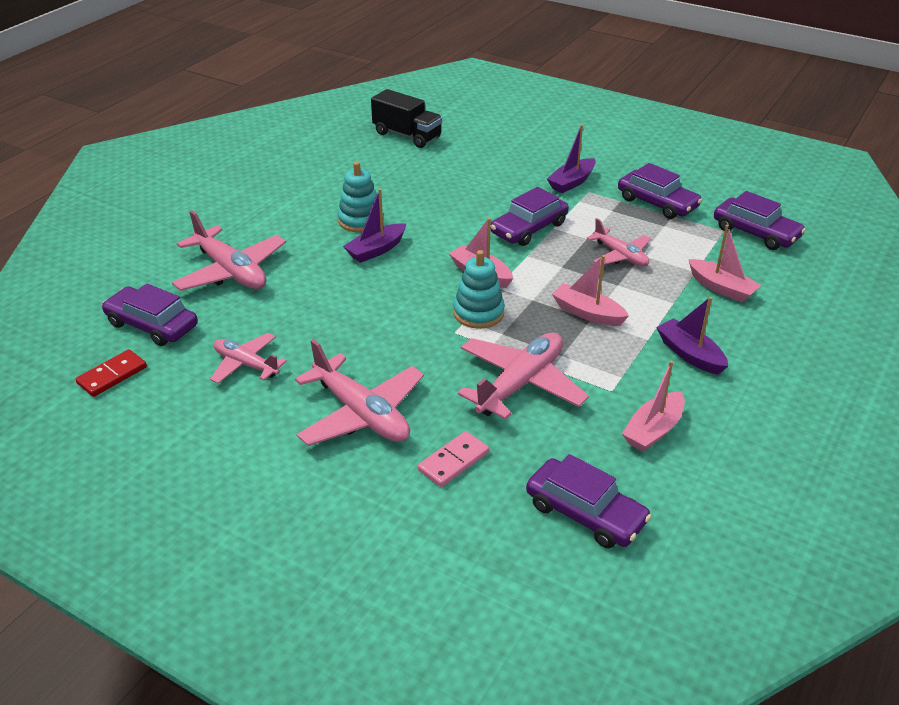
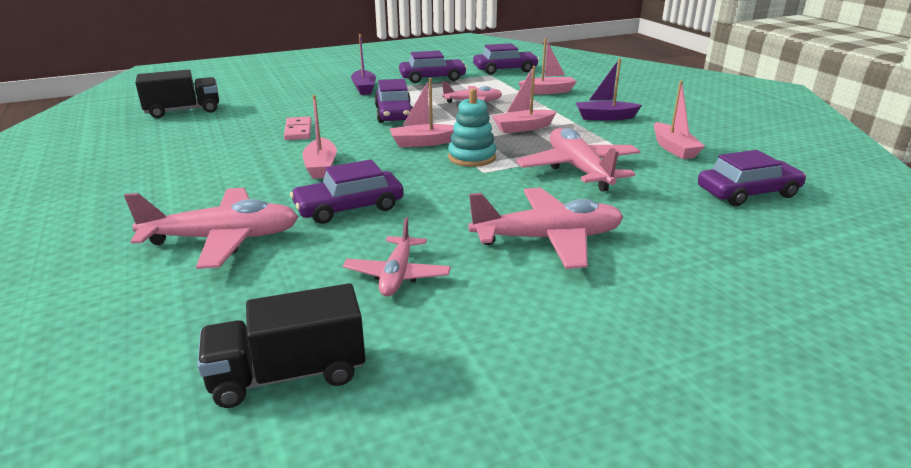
camera: 55 degrees left, 10 degrees down
(112, 375) = (288, 374): red domino -> black truck
(152, 325) = (233, 315): purple car -> purple car (349, 207)
(246, 364) = (397, 275): pink plane -> pink plane turned 60 degrees counterclockwise
(360, 220) = (265, 160): turquoise stacking toy -> none
(376, 250) = (321, 166): purple boat -> pink boat
(453, 461) = (651, 219): pink domino -> pink domino (298, 131)

